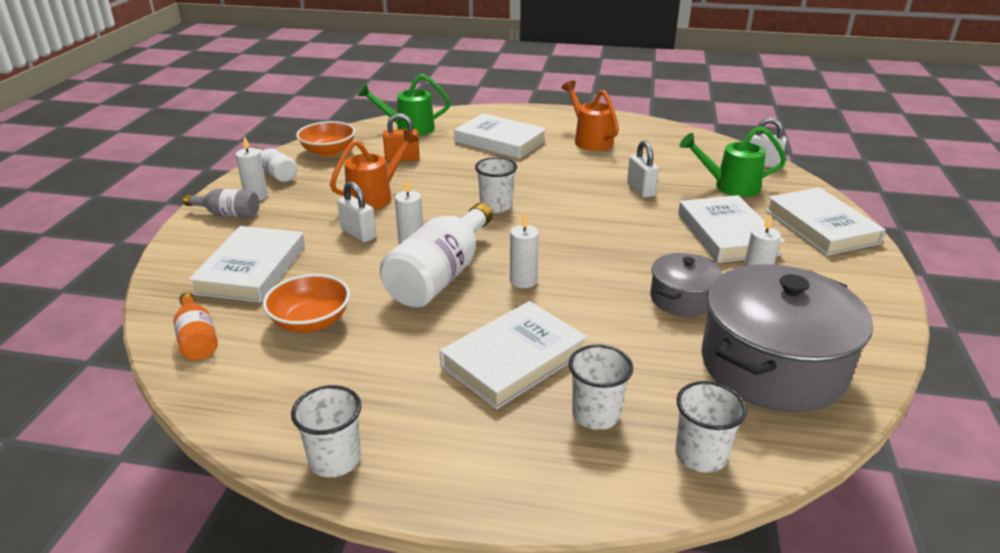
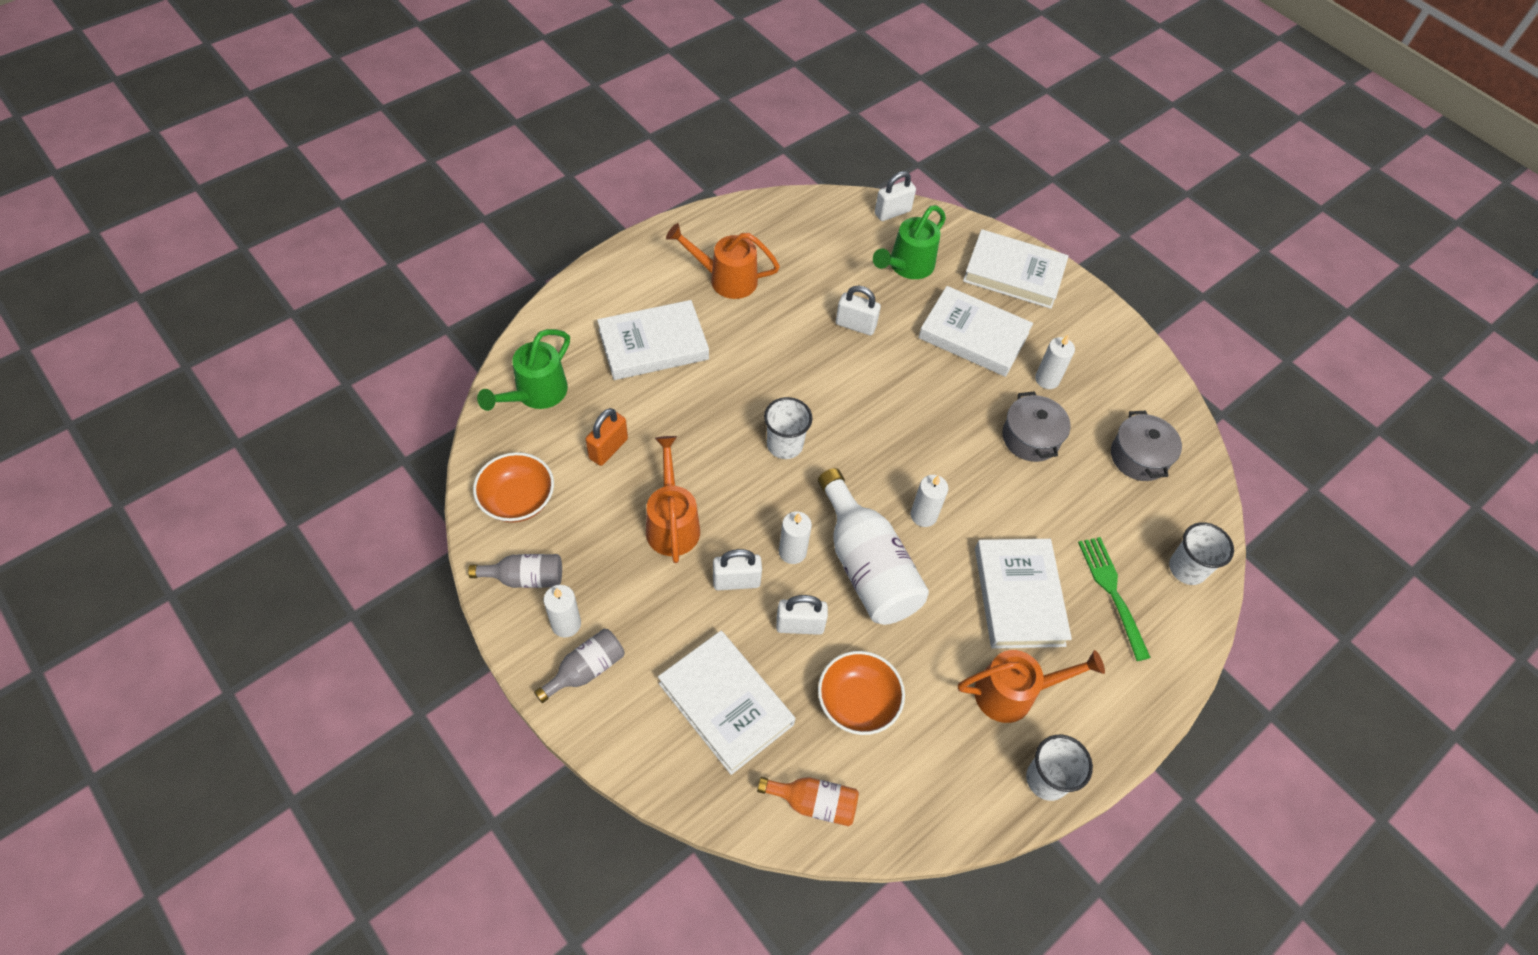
camera: 55 degrees left, 25 degrees up
(276, 173) = (525, 578): white bottle -> grey bottle
(351, 271) = (800, 625): none -> white padlock
(408, 398) = (1013, 693): none -> orange watering can
(596, 414) = (1113, 593): white cup -> green fork
(772, 366) = (1139, 457): grey pot -> grey pot, size x0.51

